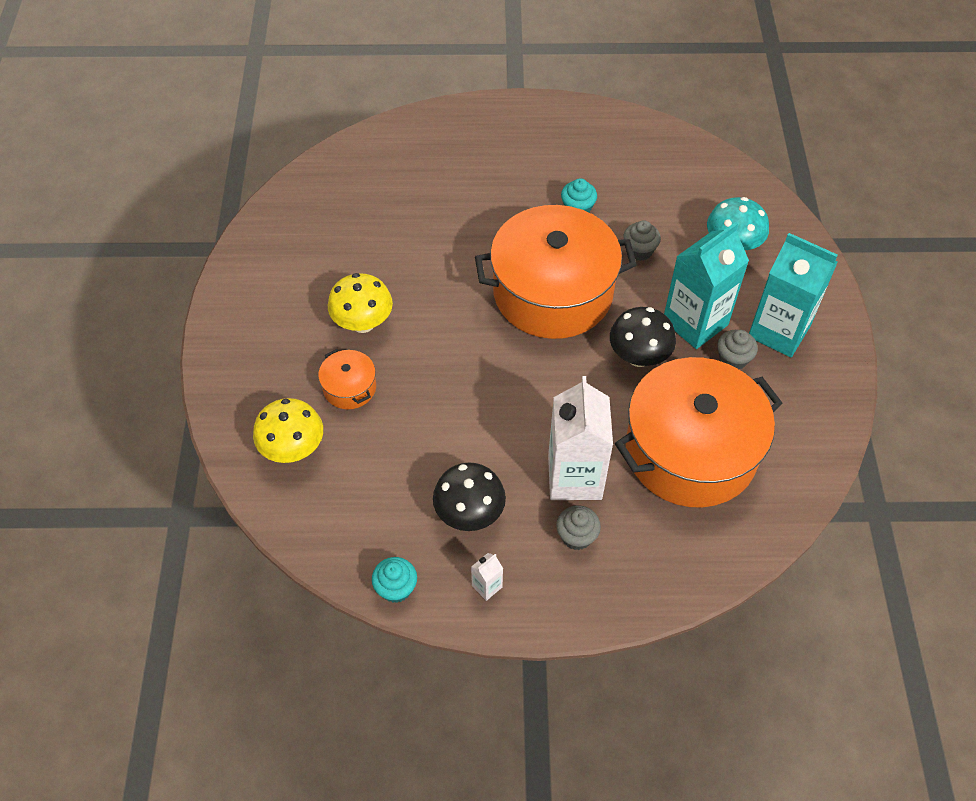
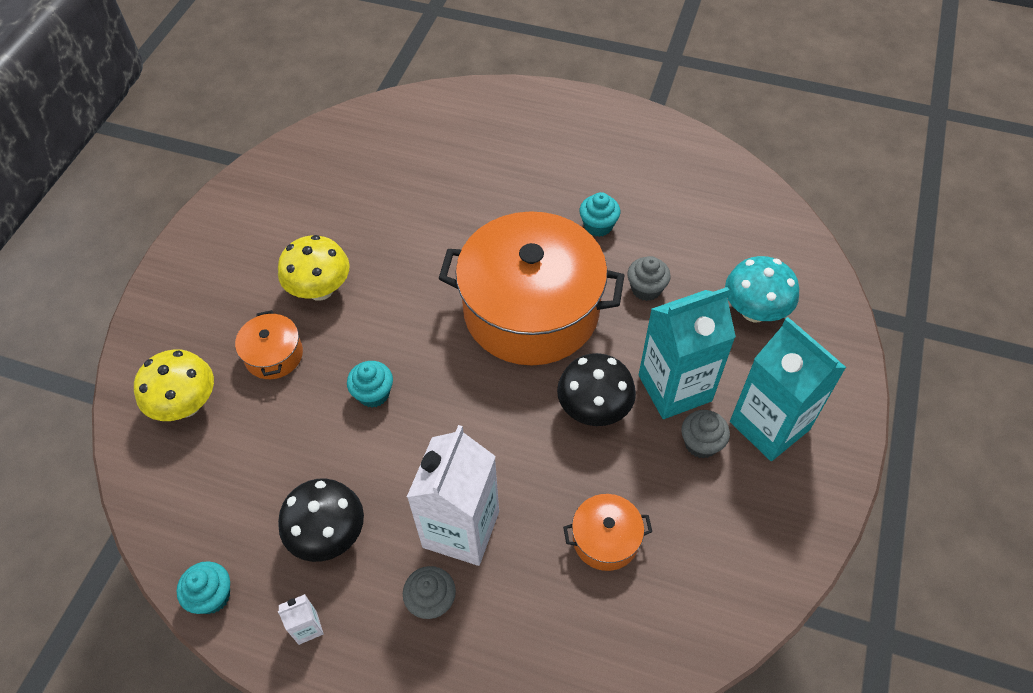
camera: 20 degrees right, 0 degrees up
(452, 395) = (373, 394): none -> turquoise cupcake
(690, 451) = (605, 539): orange pot -> orange pot, size x0.42

